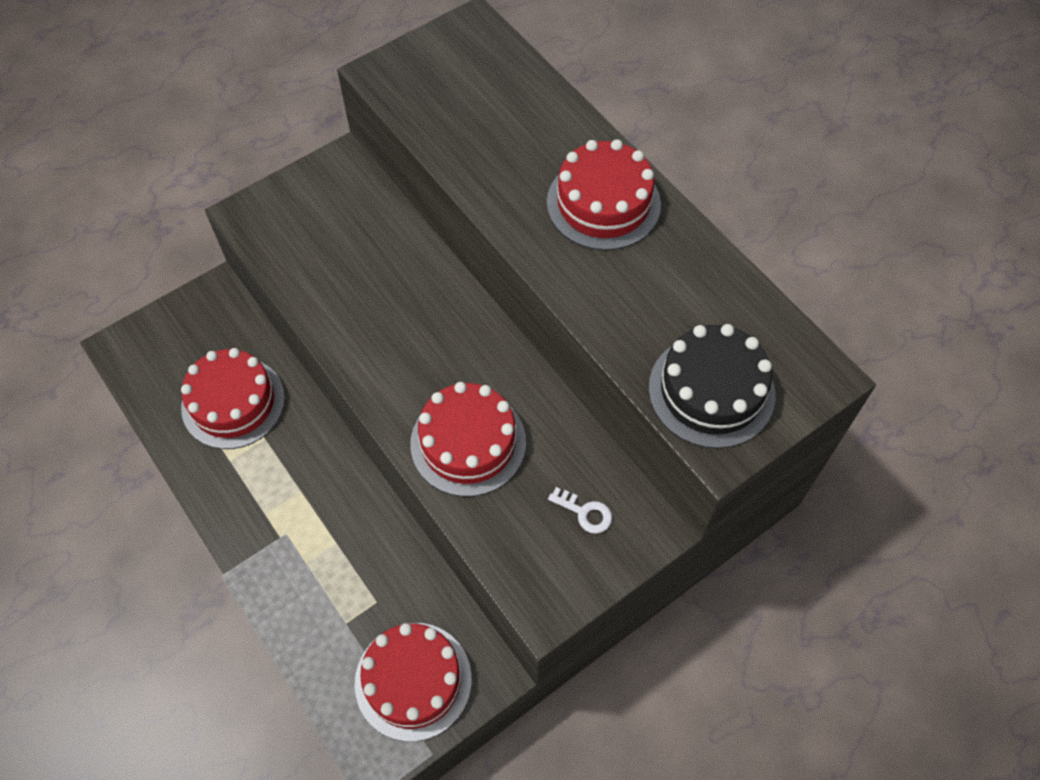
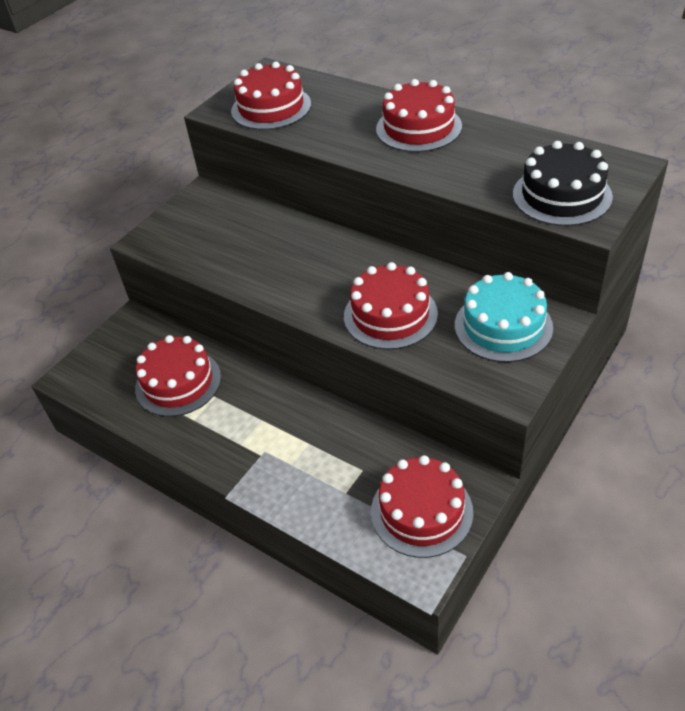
camera: 15 degrees left, 15 degrees down
(445, 95) = (271, 108): none -> red cake
(585, 512) = (503, 326): white key -> turquoise cake

